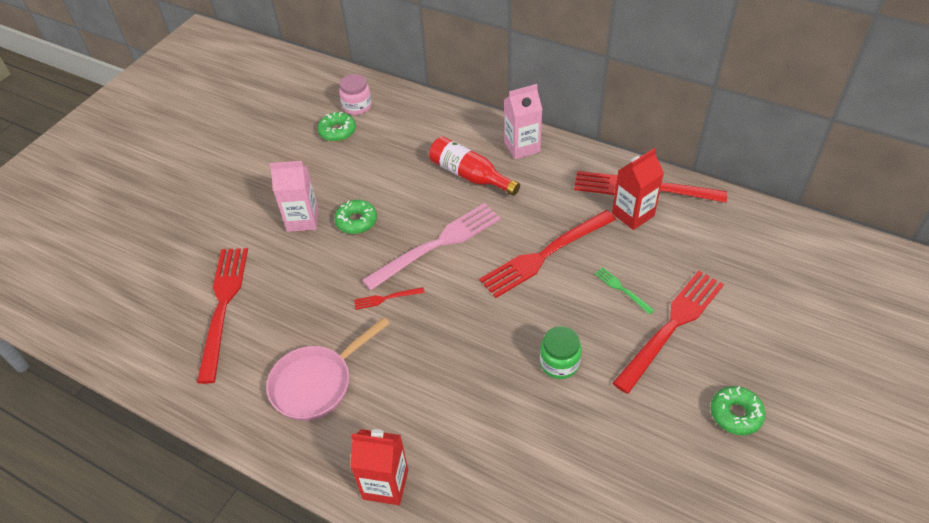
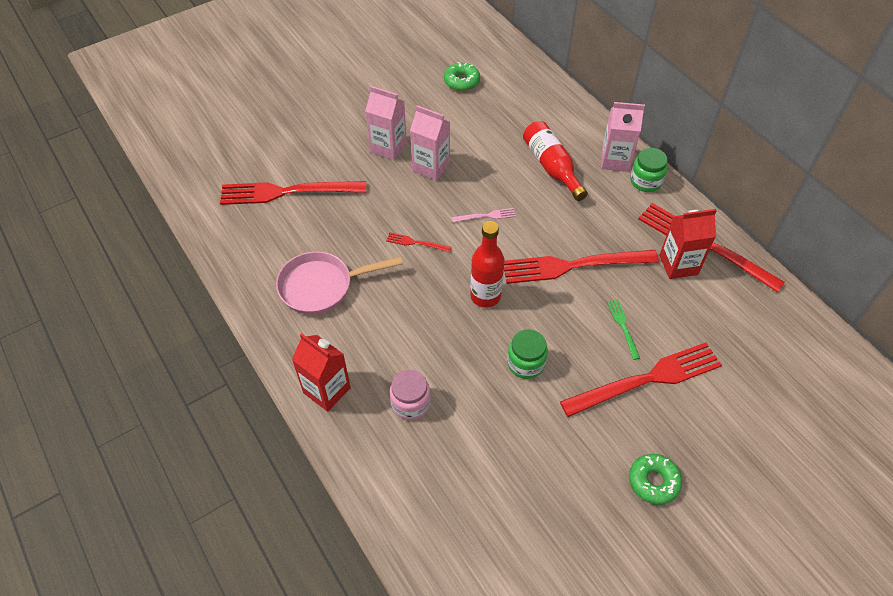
camera: 25 degrees right, 5 degrees up
(223, 306) = (287, 192): red fork -> red fork turned 120 degrees counterclockwise
(356, 221) = (431, 167): green donut -> pink carton
(357, 106) = (491, 65): pink jar -> pink jar (410, 403)
(437, 244) = (486, 216): pink fork -> pink fork, size x0.43
(483, 318) = (485, 296): none -> red bottle
(559, 154) = (645, 181): none -> green jar

